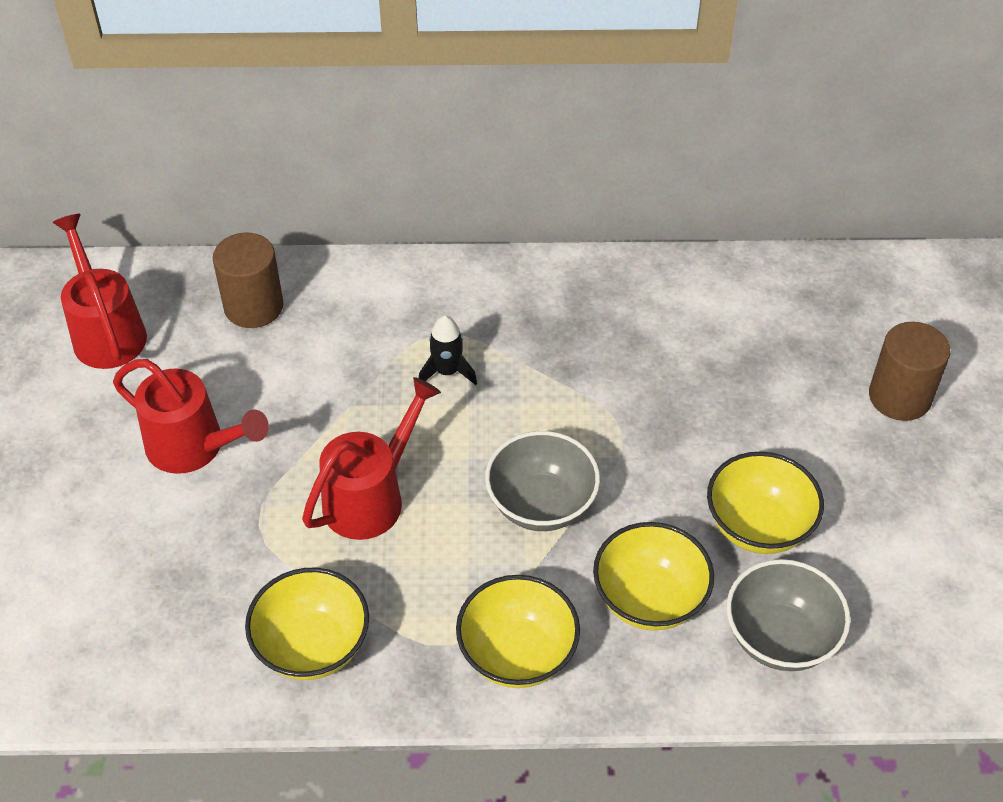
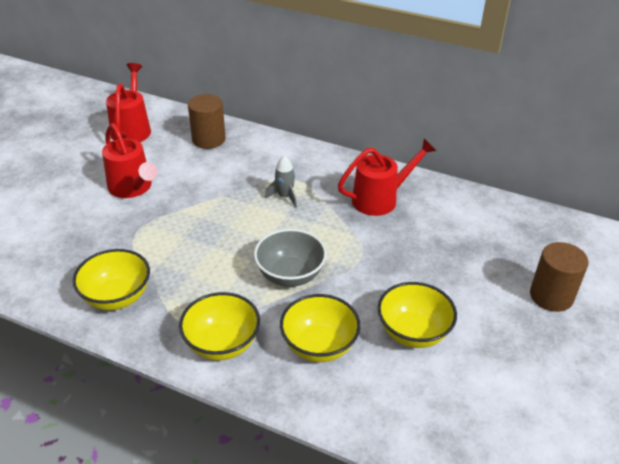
camera: 25 degrees right, 10 degrees down
(371, 496) = (202, 239): red watering can -> red watering can (381, 199)
(447, 372) = (284, 197): black rocket -> grey rocket
(780, 638) = (387, 399): grey bowl -> none

